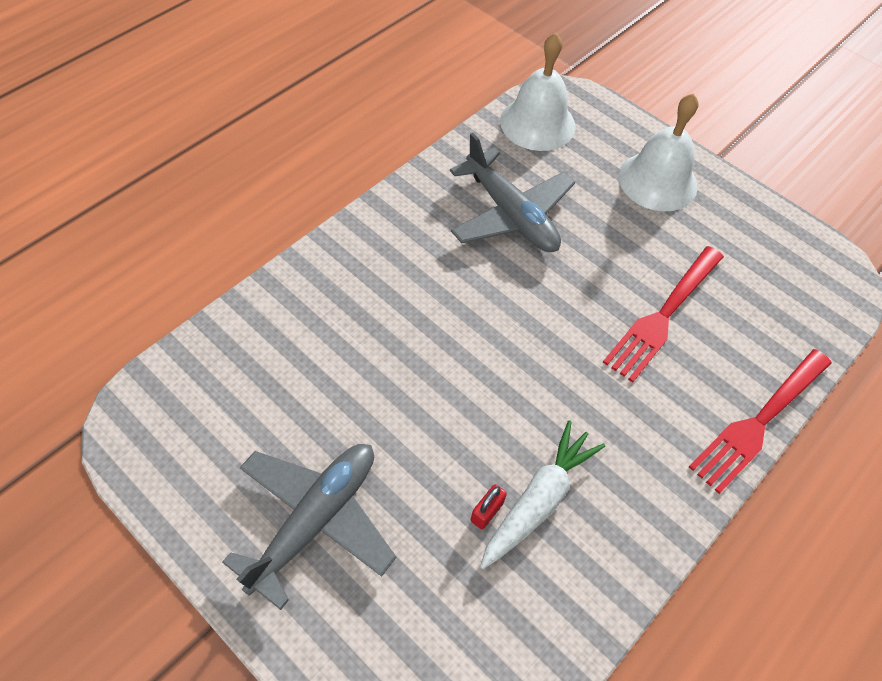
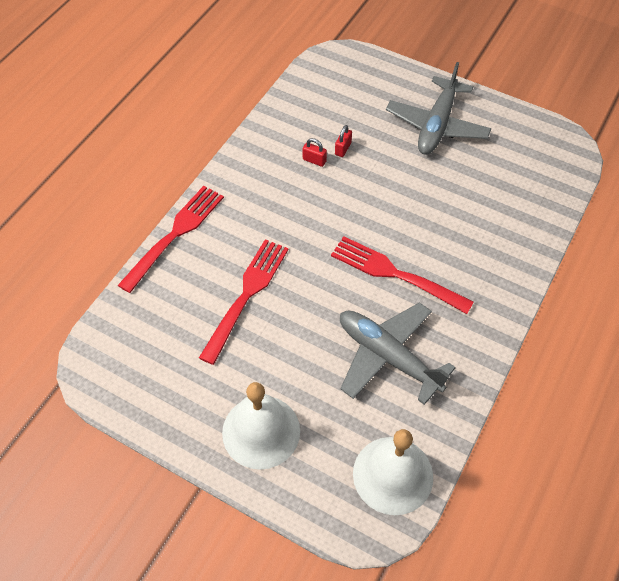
camera: 170 degrees right, 0 degrees up
(470, 297) = (396, 274): none -> red fork
(538, 500) = (314, 160): white carrot -> red padlock

